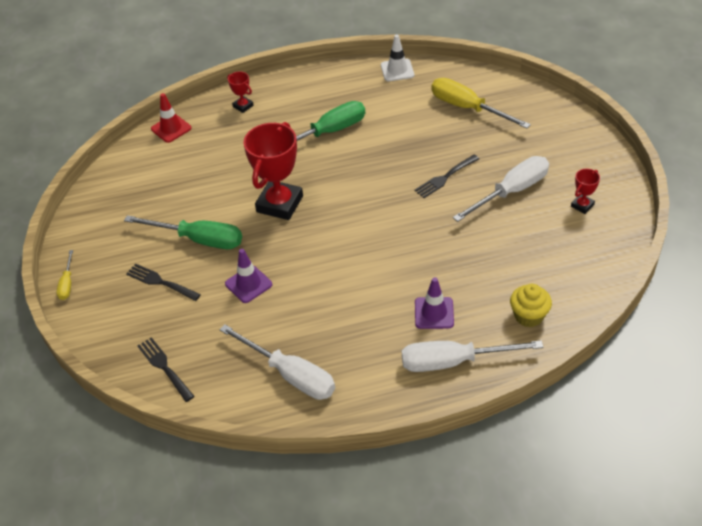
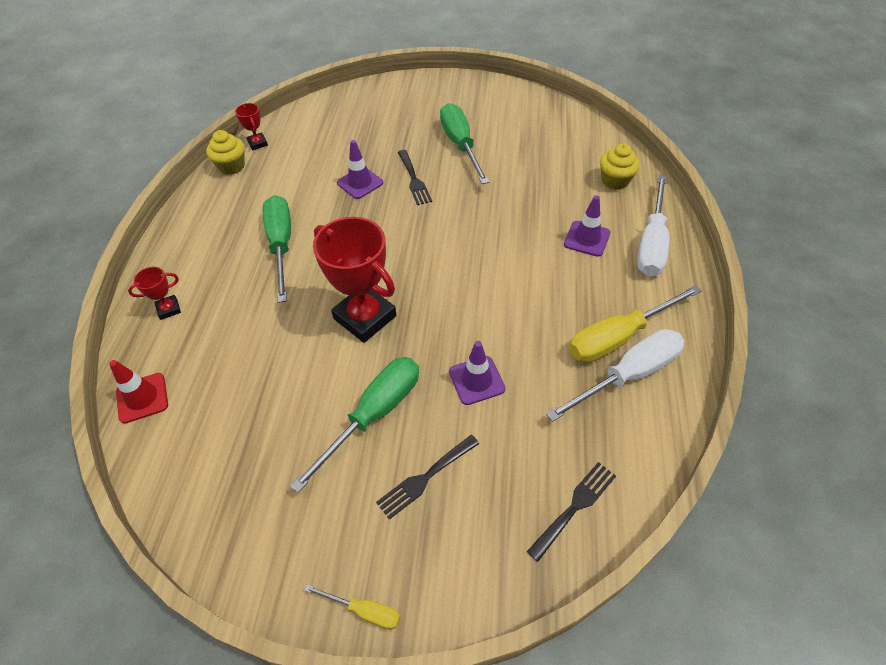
camera: 70 degrees left, 5 degrees up
(164, 367) = (574, 507): black fork -> black fork turned 150 degrees clockwise
(397, 70) = (232, 166): white traffic cone -> yellow cupcake
(421, 147) = (360, 183): none -> purple traffic cone
(467, 108) = (330, 137): yellow screwdriver -> yellow screwdriver (618, 337)
(511, 191) = (460, 145): white screwdriver -> green screwdriver
(582, 205) = (503, 112): red trophy -> red trophy (257, 143)

